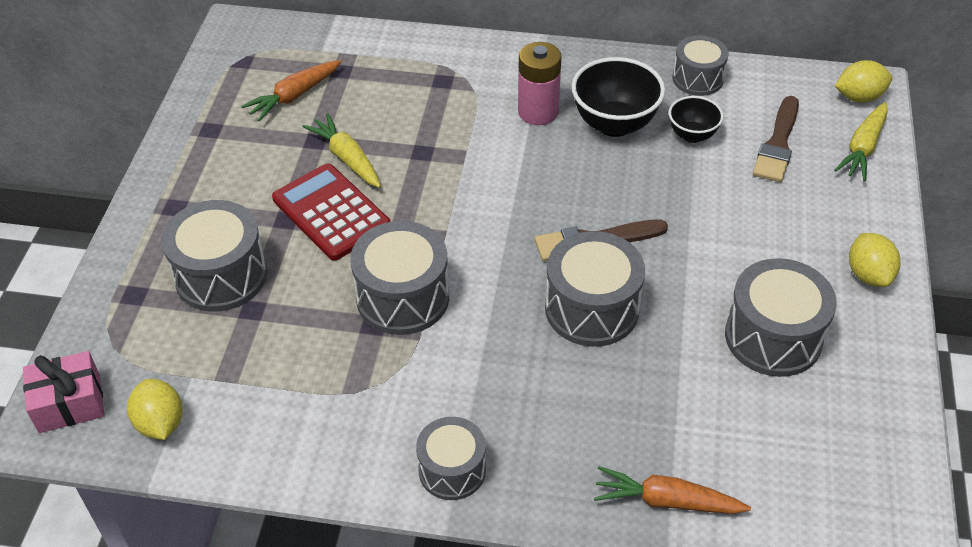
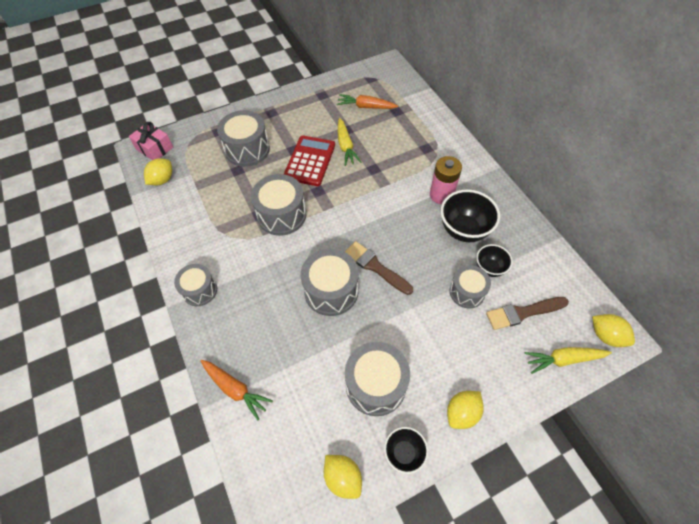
camera: 55 degrees right, 10 degrees up
(347, 158) = (346, 146): yellow carrot -> yellow carrot turned 150 degrees clockwise
(666, 501) = (235, 389): orange carrot -> orange carrot turned 150 degrees clockwise
(697, 78) = (536, 247): grey drum -> grey drum (467, 292)
(878, 439) = (343, 478): none -> yellow lemon
(884, 359) = (404, 453): none -> black bowl

